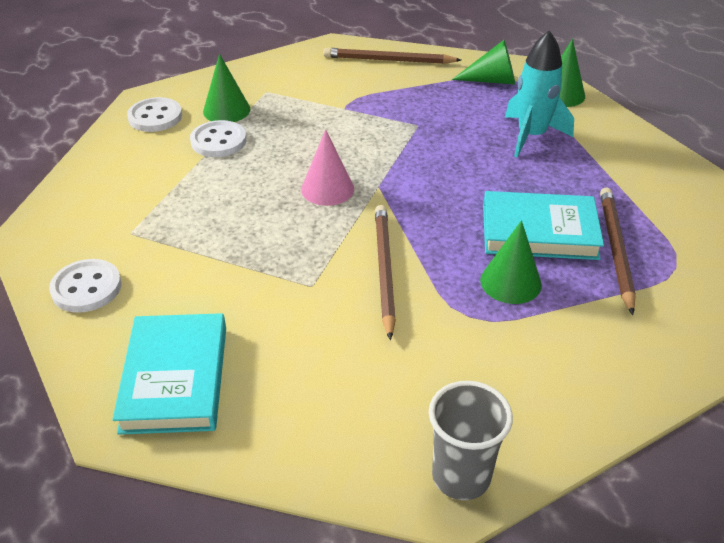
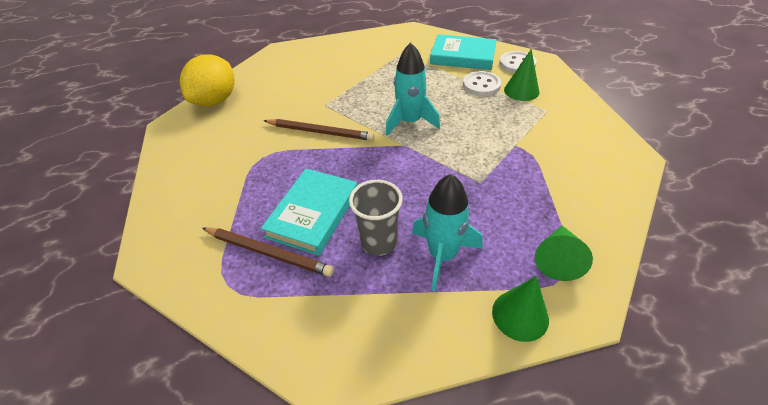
camera: 110 degrees right, 5 degrees up
(86, 288) = (364, 43): white button -> none
(175, 378) = (292, 63): turquoise book -> turquoise book (462, 56)
(327, 189) = (410, 122): pink cone -> turquoise rocket
(345, 454) = (216, 100): none -> yellow lemon
(388, 60) = (604, 187): brown pencil -> none
(461, 477) = (175, 130): grey cup -> grey cup (379, 242)
(510, 282) = (275, 182): green cone -> none

